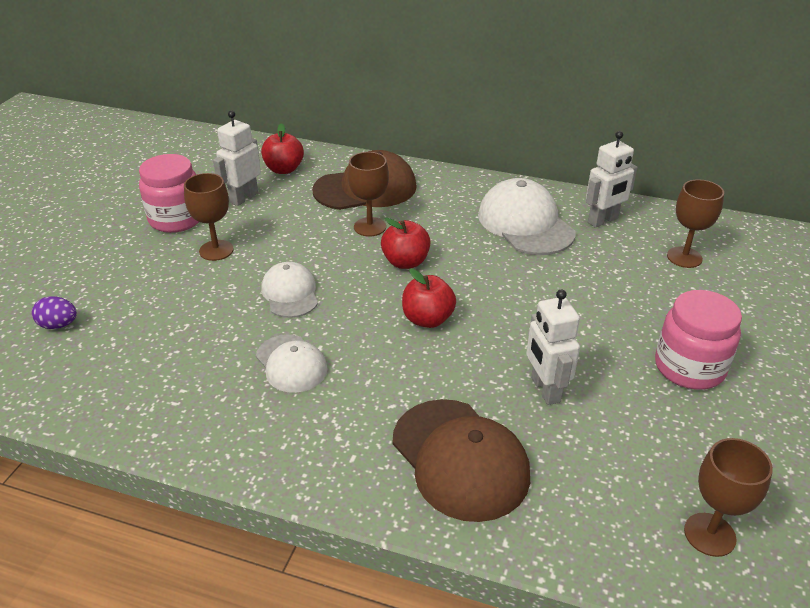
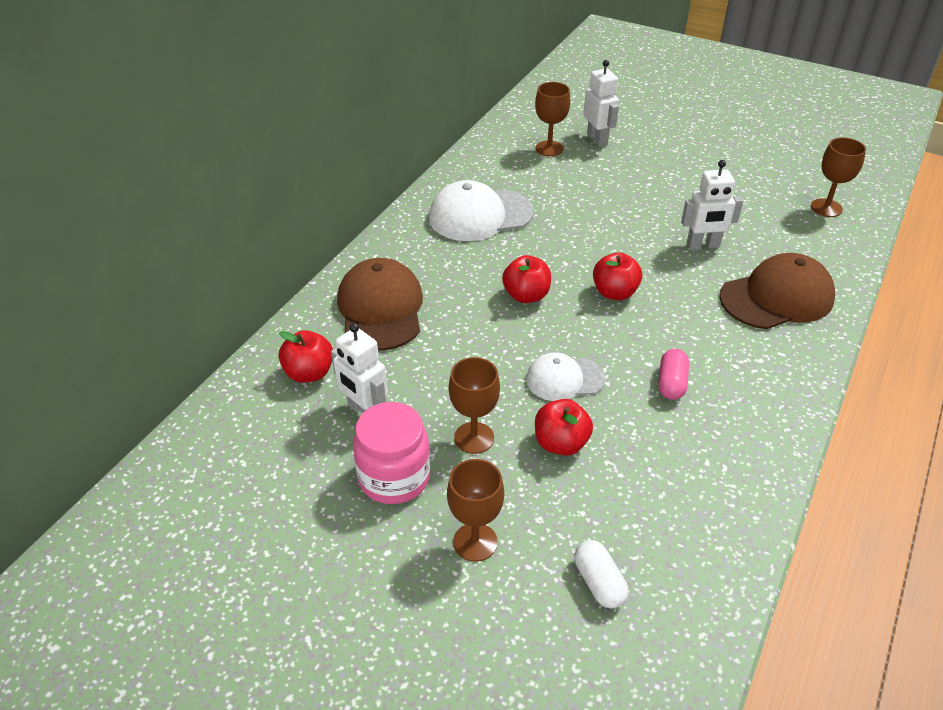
camera: 80 degrees left, 5 degrees up
(59, 325) = (599, 582): purple egg -> white capsule
(209, 296) = (561, 443): none -> red apple
(291, 364) = (671, 383): white cap -> pink capsule
(370, 227) = (458, 313): brown goblet -> brown goblet (475, 542)
(603, 221) = (487, 174): white robot -> white robot (597, 139)
(689, 367) = (679, 178): pink jar -> none

